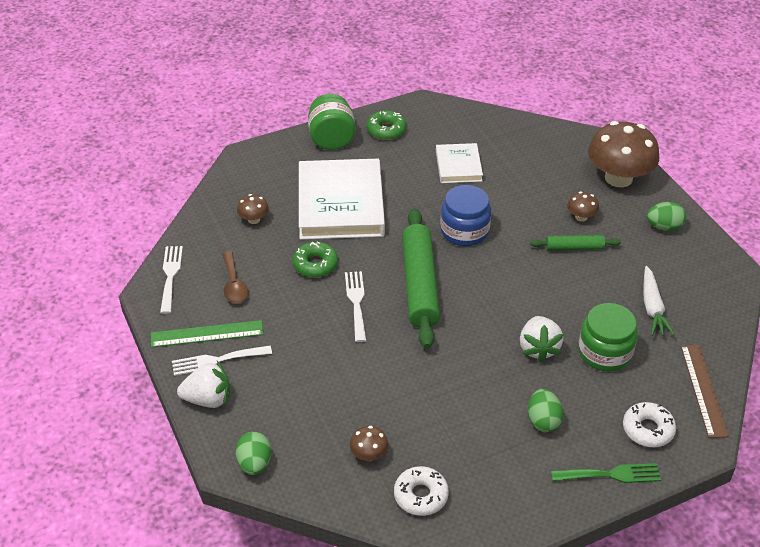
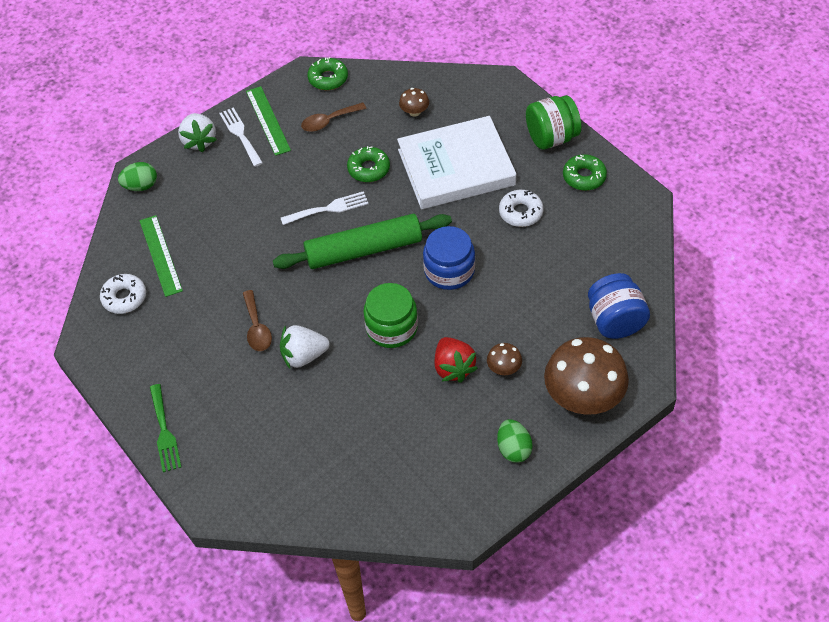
camera: 80 degrees right, 10 degrees up
(170, 276) = (328, 78): white fork -> green donut
(369, 454) = (160, 255): brown mushroom -> green ruler
(458, 166) = (548, 248): white book -> none
(494, 380) = (257, 328): none -> brown spoon
(543, 421) = (216, 372): green egg -> none
(547, 146) = (615, 321): none -> blue jar
(574, 247) = (453, 368): green rolling pin -> red strawberry
(604, 352) = (311, 411): green jar -> green jar (391, 327)
(648, 429) = (221, 457): white donut -> white donut (520, 212)
(652, 307) = (383, 448): white carrot -> none
(704, 390) = (279, 502): brown ruler -> none

